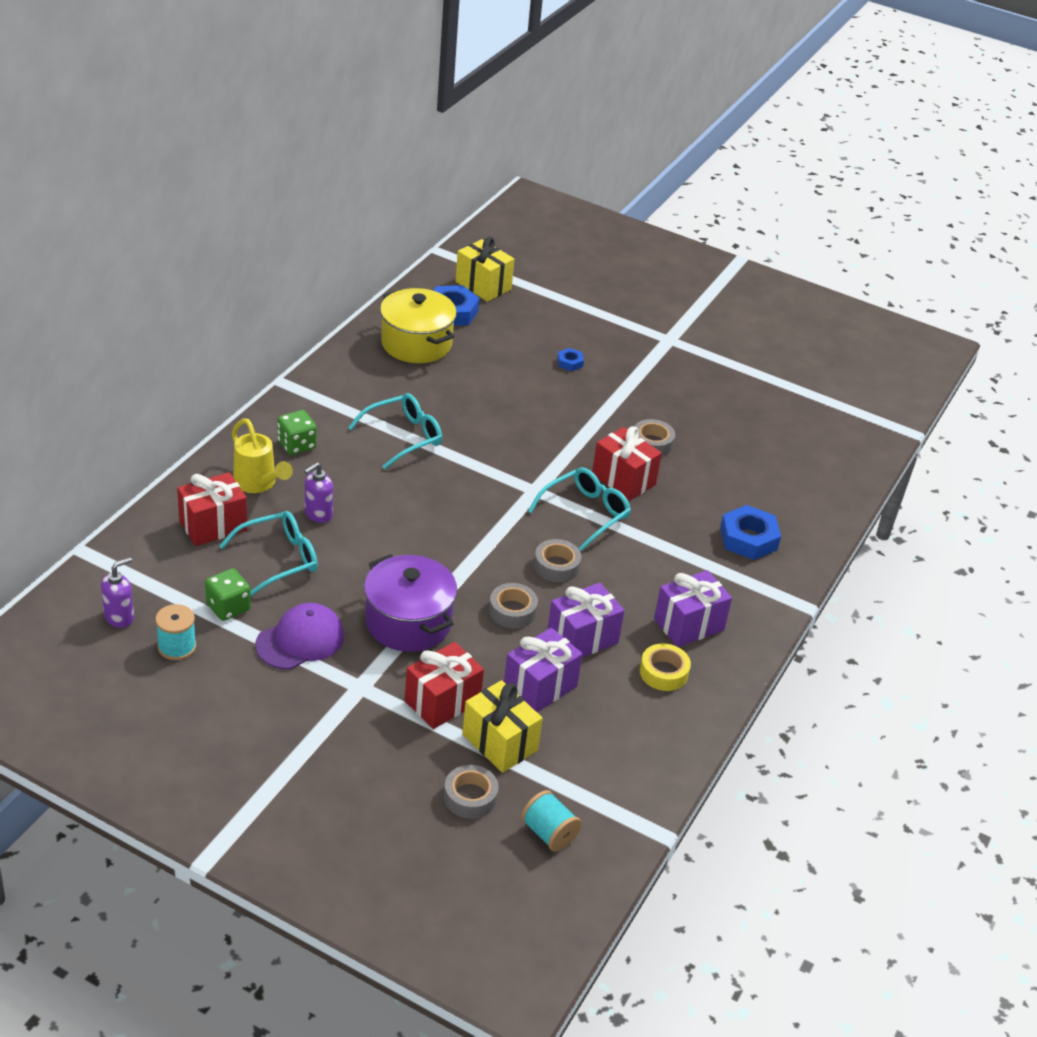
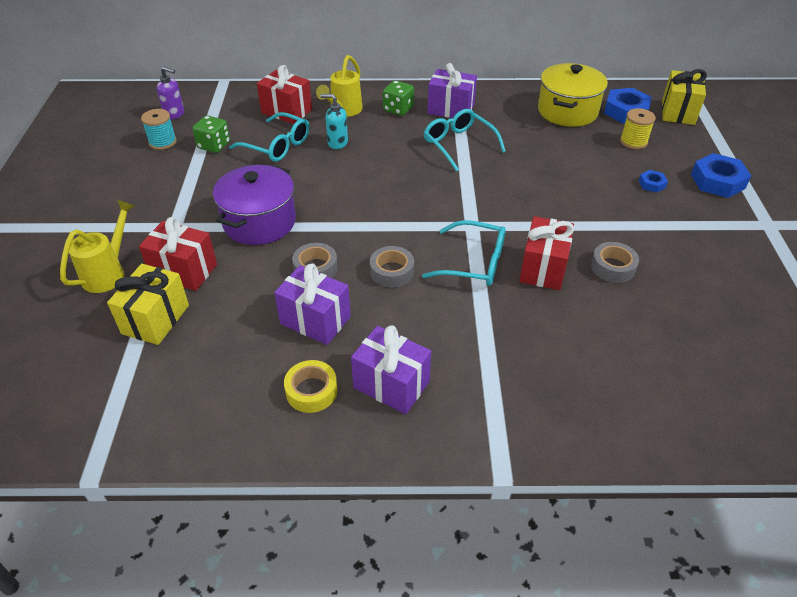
camera: 65 degrees right, 5 degrees up
(300, 640) = (204, 184): purple cap -> none
(318, 514) = (337, 143): purple soap dispenser -> turquoise soap dispenser
(397, 758) = (109, 272): none -> yellow watering can
(403, 437) = (458, 144): turquoise glasses -> turquoise glasses turned 150 degrees counterclockwise
(470, 797) = (84, 326): grey tape -> none
(502, 336) = (633, 142): none -> yellow spool
(540, 687) = (236, 317): purple gift -> purple gift (451, 109)
(549, 833) = (61, 390): turquoise spool -> none
(748, 538) = (557, 383): blue nut -> blue nut (717, 181)

